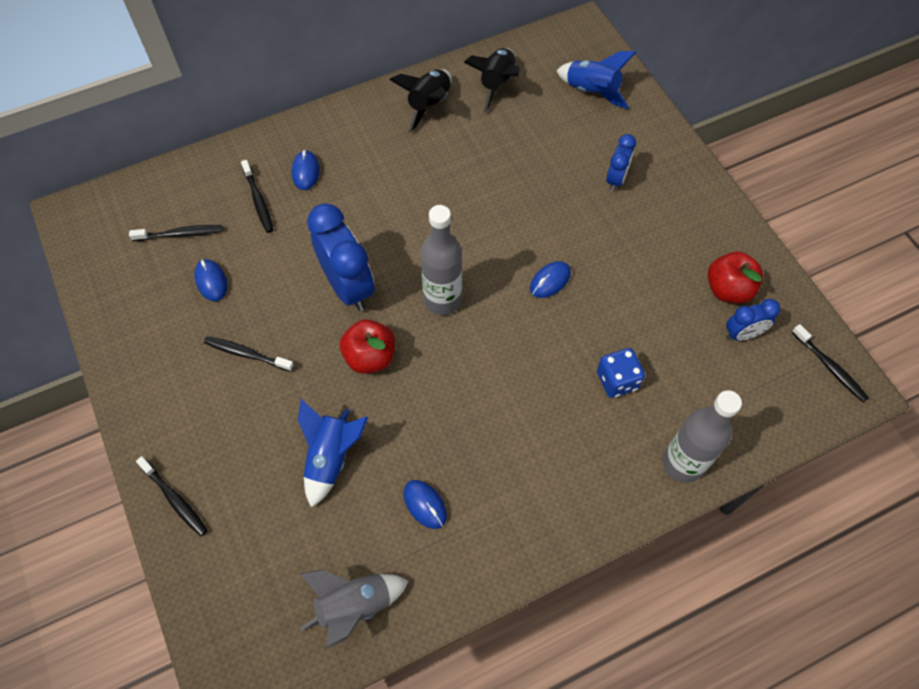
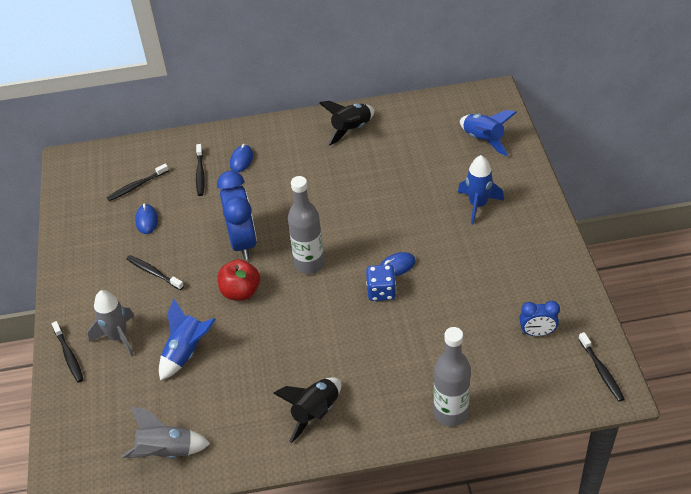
camera: 20 degrees right, 15 degrees down
(180, 234) = (137, 186): black toothbrush -> black toothbrush turned 135 degrees clockwise
(232, 457) = (118, 337): none -> grey rocket
(425, 504) = (242, 397): blue mouse -> none
(496, 84) = (409, 123): black rocket -> black rocket (315, 413)
(616, 179) = (478, 205): blue clock -> blue rocket
(617, 380) = (422, 345): blue dice -> blue dice (381, 291)
(728, 289) = (538, 299): red apple -> none

